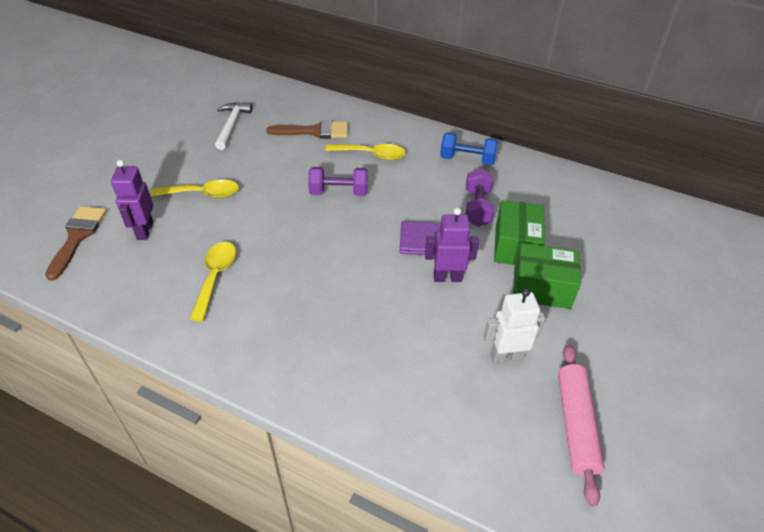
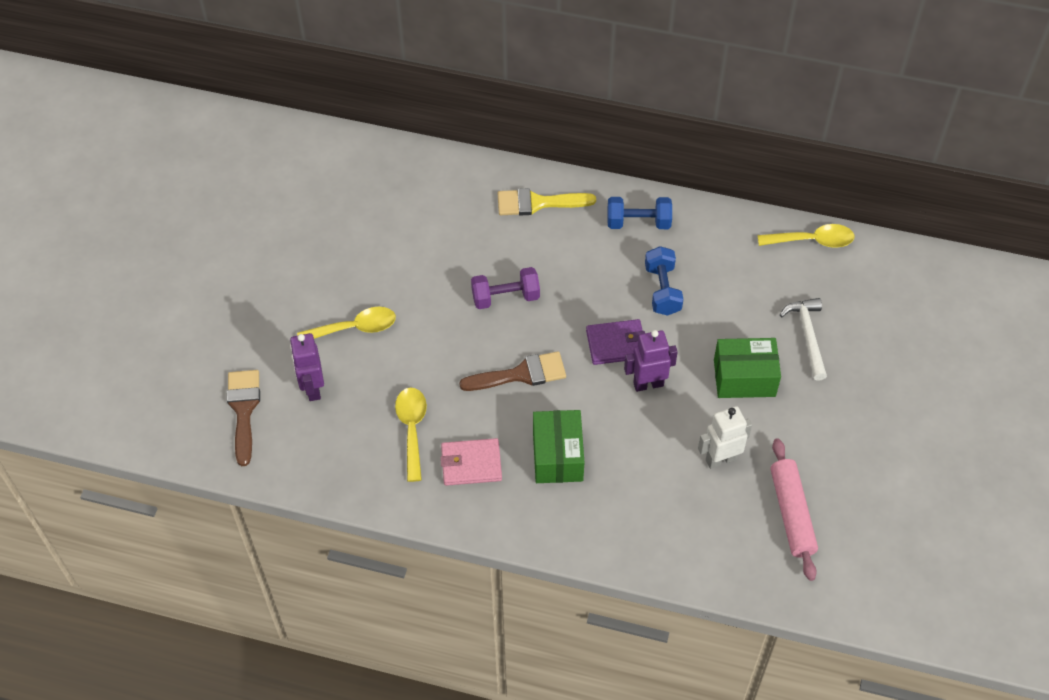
camera: 10 degrees left, 10 degrees up
(232, 125) = (347, 221): white hammer -> white hammer (808, 336)
(257, 316) = (471, 464): none -> pink wallet
(314, 131) = (450, 212): brown brush -> brown brush (521, 374)
(371, 155) = (527, 236): yellow spoon -> yellow spoon (812, 241)
(387, 136) = (538, 203): none -> yellow brush
(477, 208) = (662, 290): purple dumbbell -> blue dumbbell
(515, 246) = (711, 332): green box -> green box (557, 456)

